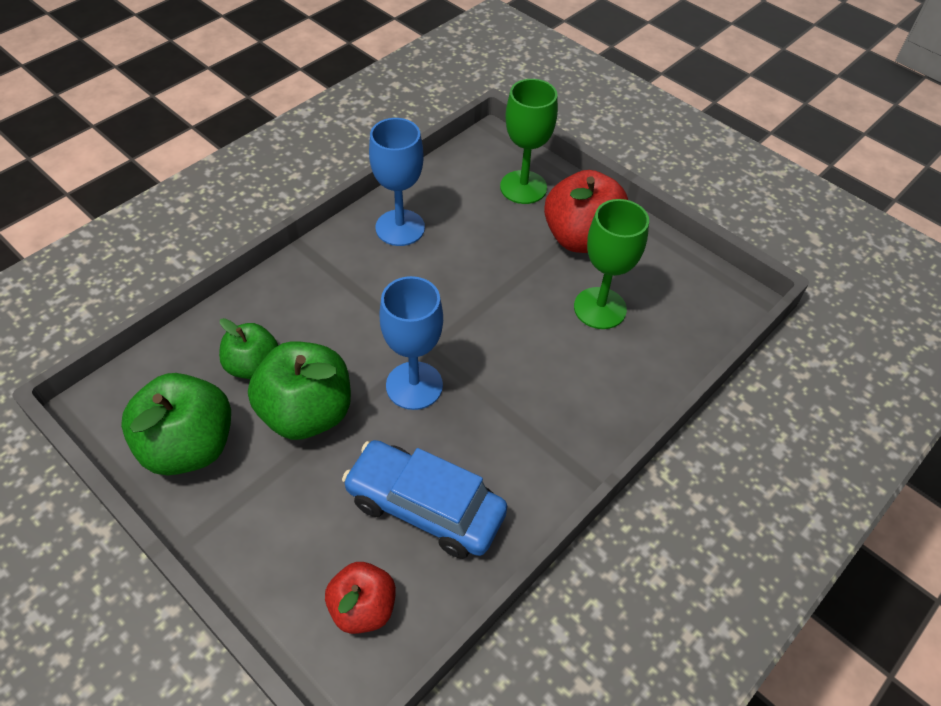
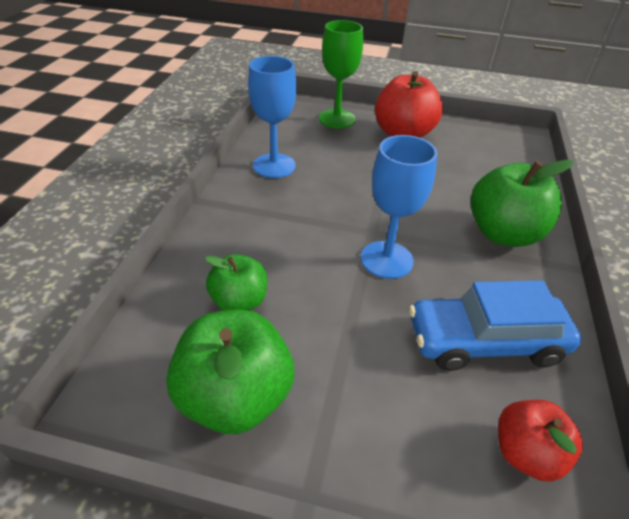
camera: 30 degrees left, 10 degrees down
(307, 413) = (321, 317): green apple -> green apple (503, 233)
(600, 308) = (456, 166): green goblet -> none

